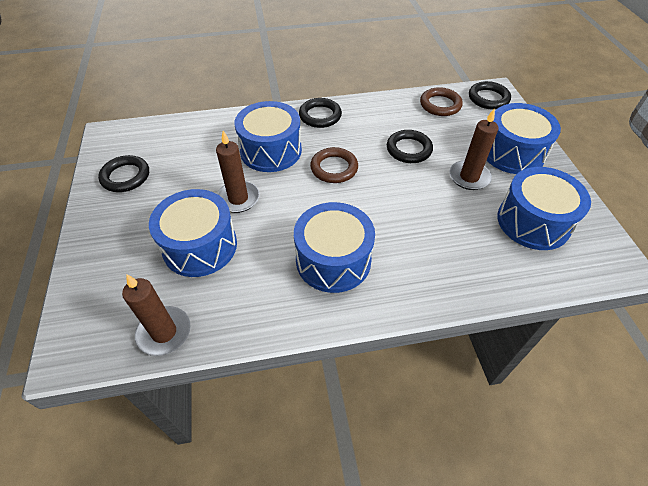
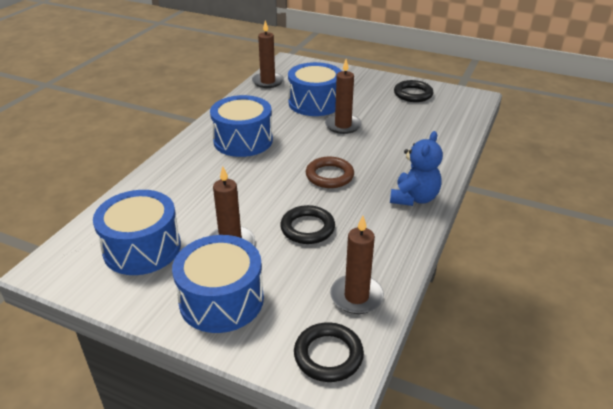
camera: 125 degrees right, 15 degrees down
(271, 150) = (385, 154): blue drum -> none
(320, 116) = (414, 198): black ring -> blue teddy bear
(440, 105) = (356, 296): brown ring -> brown candle

